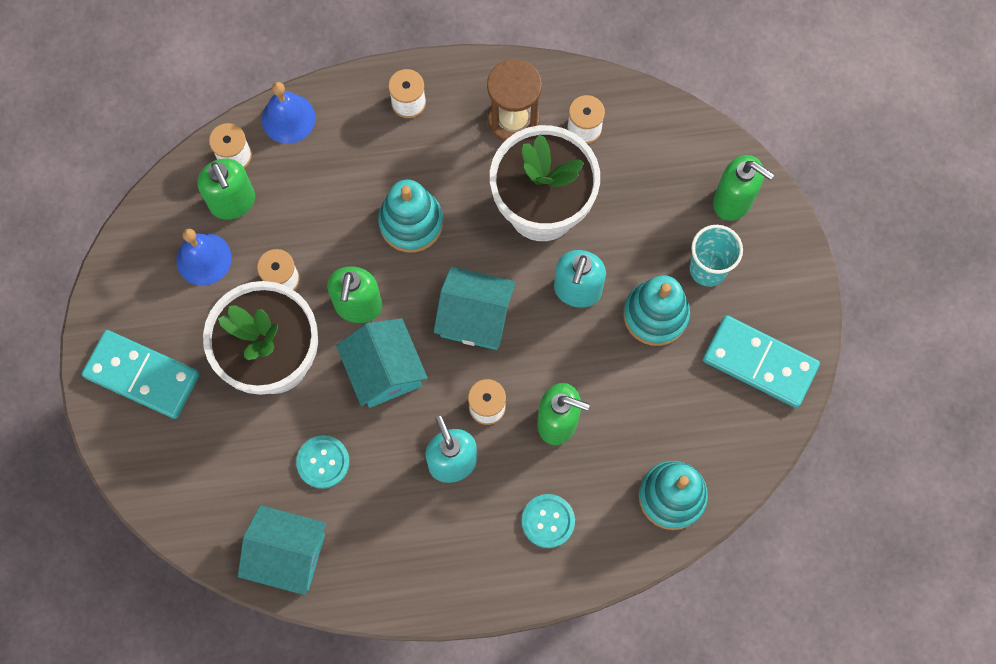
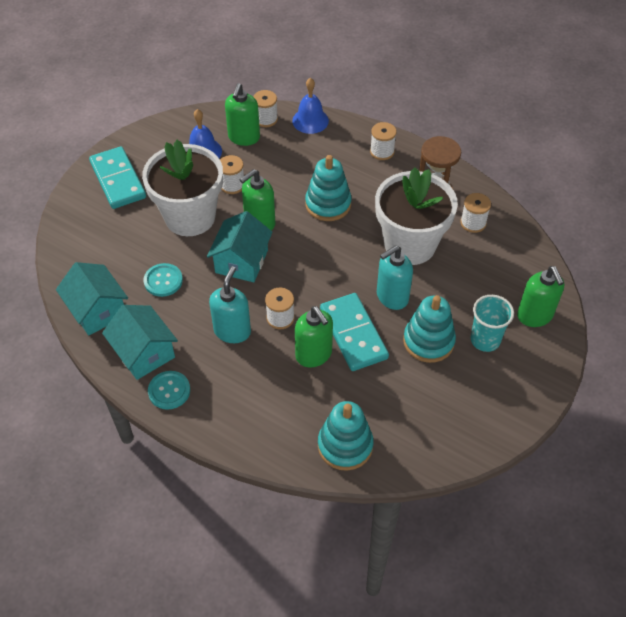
camera: 40 degrees right, 20 degrees down
(475, 317) = (318, 270): turquoise house -> turquoise house (144, 353)
(548, 521) = (256, 402): turquoise button -> turquoise button (169, 391)
(760, 362) = (473, 413): turquoise domino -> turquoise domino (353, 334)

